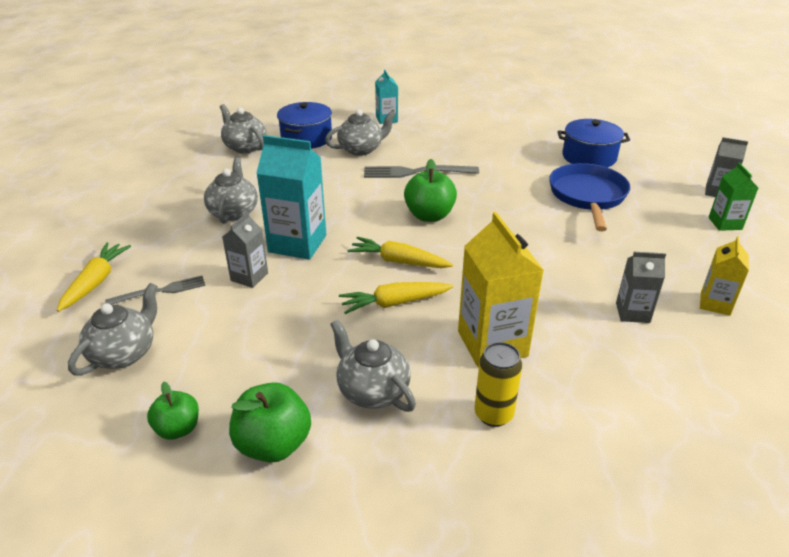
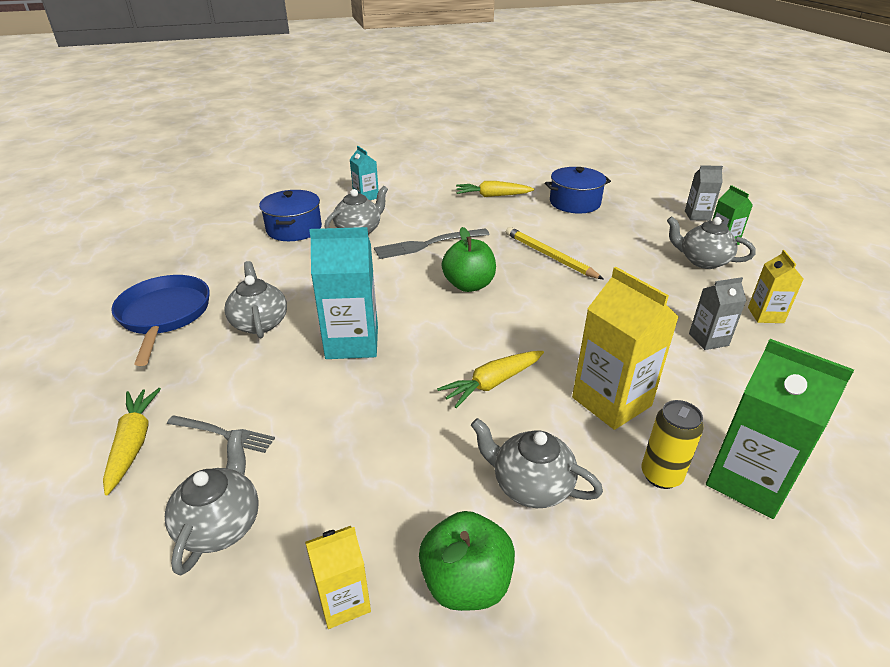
camera: 20 degrees left, 0 degrees up
(161, 291) = (224, 434): grey fork -> grey fork turned 60 degrees clockwise
(178, 429) = (343, 601): green apple -> yellow carton
(245, 147) = (231, 249): grey teapot -> grey teapot (702, 261)
(249, 277) = (320, 392): grey carton -> none
(399, 261) = (469, 338): yellow carrot -> yellow carrot (492, 196)
(525, 204) = (549, 256): none -> yellow pencil
(574, 441) = (748, 481): none -> green carton
(587, 196) = (598, 239): blue pan -> blue pan (164, 315)

